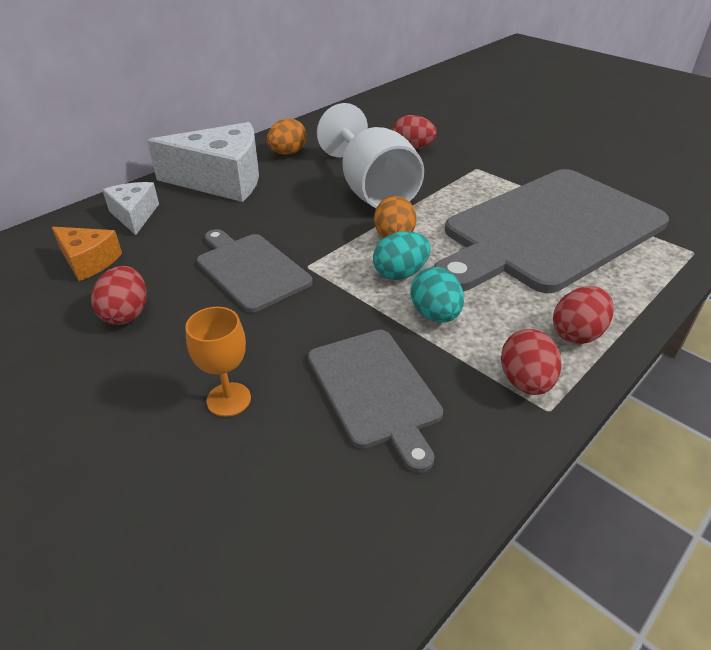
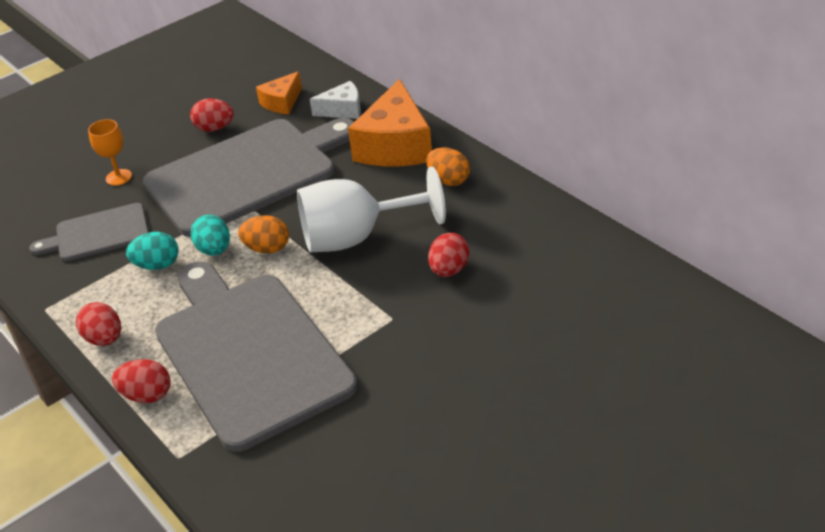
camera: 100 degrees right, 0 degrees up
(222, 180) = (395, 146): white cheese -> orange cheese
(251, 269) = (247, 174): grey cutting board -> grey cutting board, size x1.99
(525, 382) = (72, 302): red egg -> red egg (147, 395)

